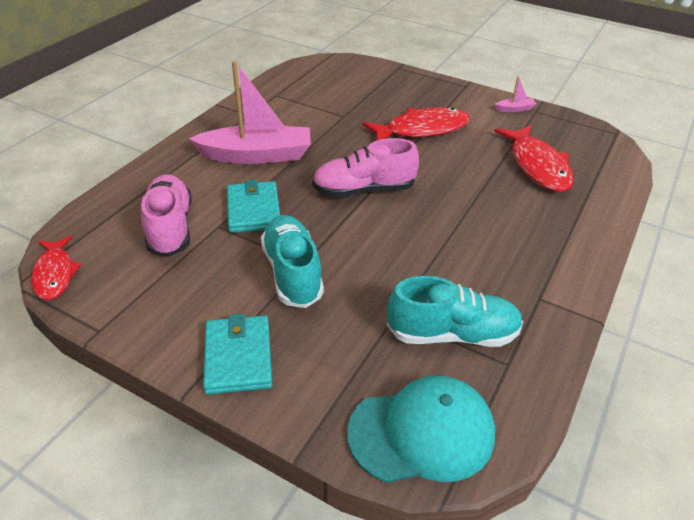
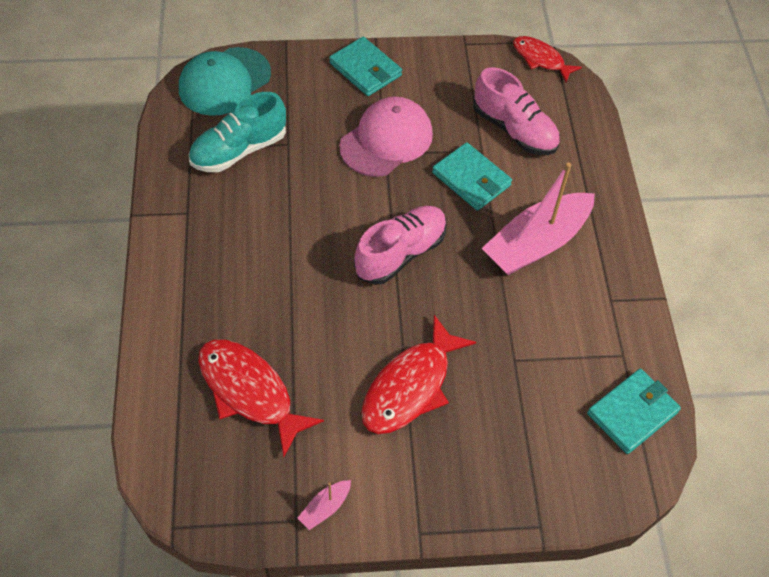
camera: 145 degrees right, 15 degrees up
(292, 272) = (386, 140): turquoise shoe -> pink cap
(302, 77) = (632, 413): none -> turquoise wallet

